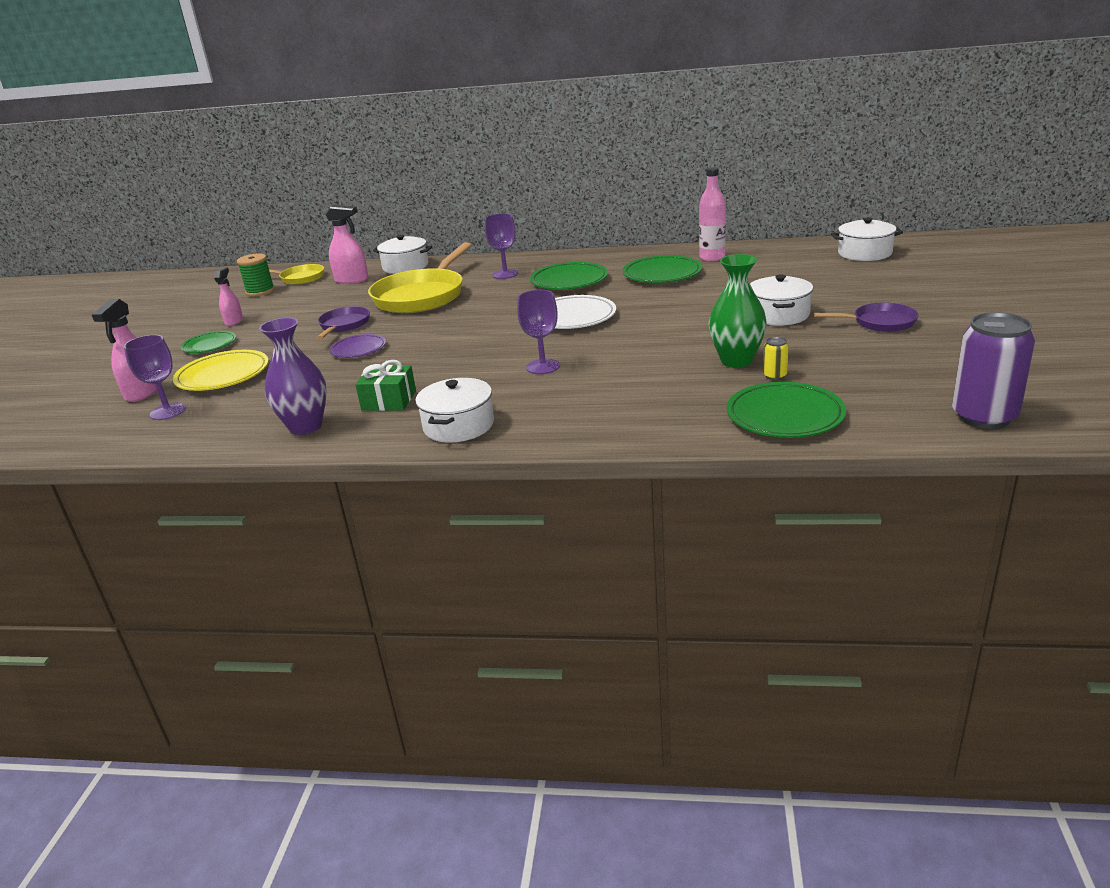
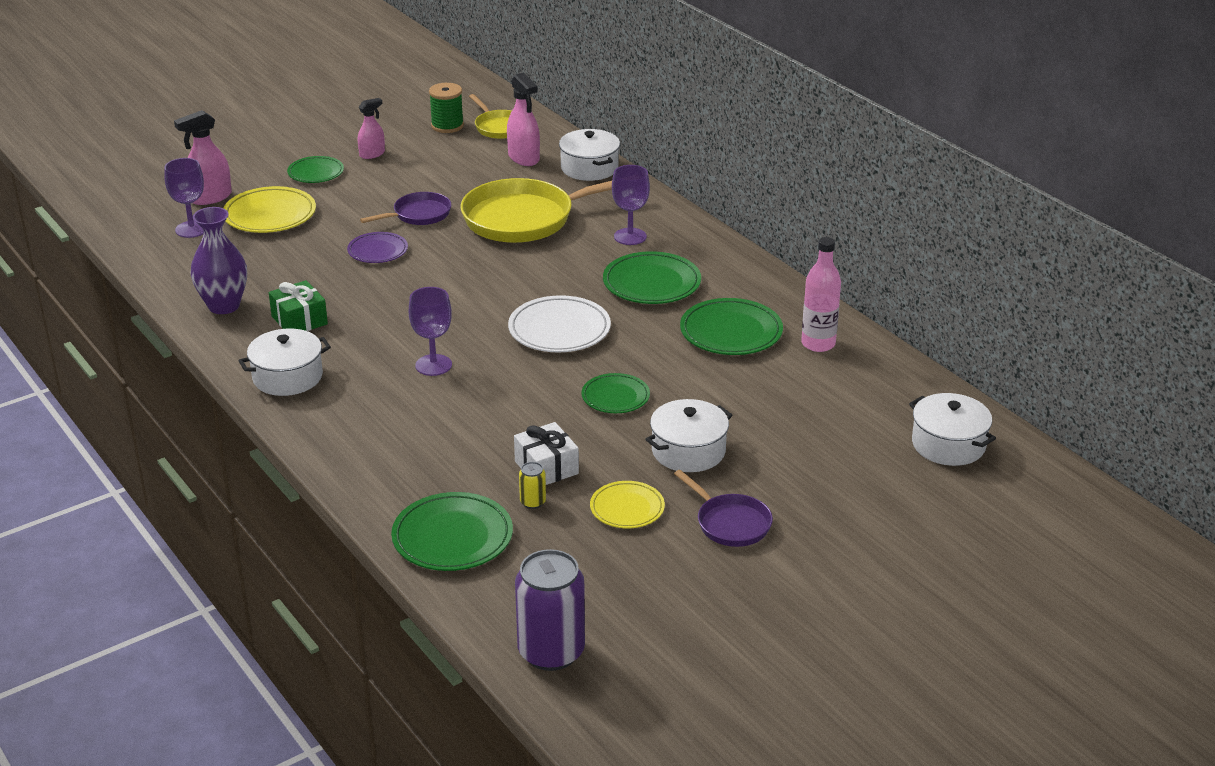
camera: 45 degrees right, 5 degrees up
(682, 320) = (615, 397): none -> green plate
(736, 361) = (546, 467): green vase -> white gift
(823, 348) = (627, 508): none -> yellow plate

